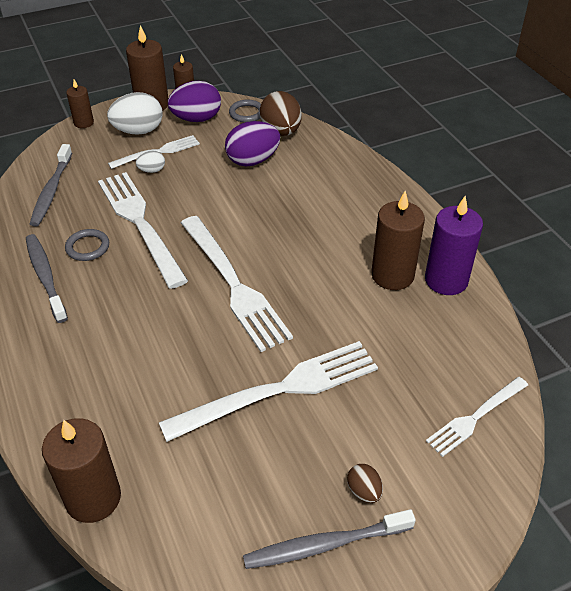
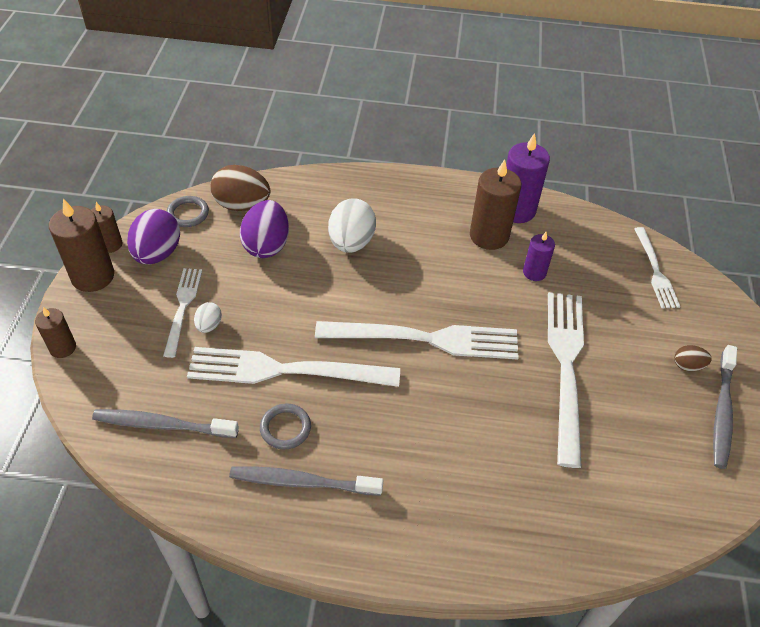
camera: 60 degrees left, 5 degrees up
(51, 191) = (162, 425): grey toothbrush -> grey toothbrush turned 150 degrees clockwise
(93, 498) = (609, 547): brown candle -> none
(138, 131) = (129, 307): white egg -> white egg (351, 242)
(377, 323) = (534, 272): none -> purple candle

